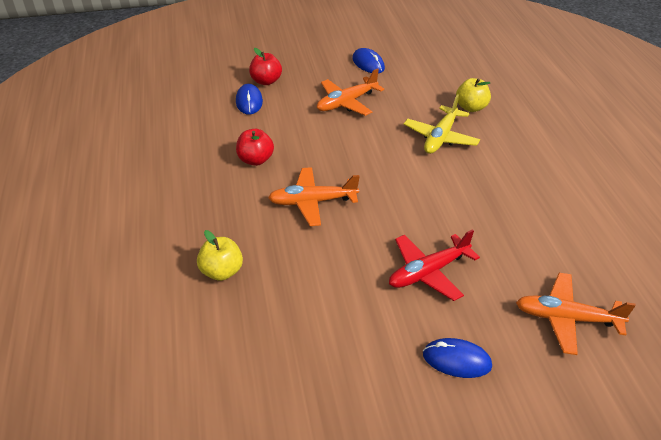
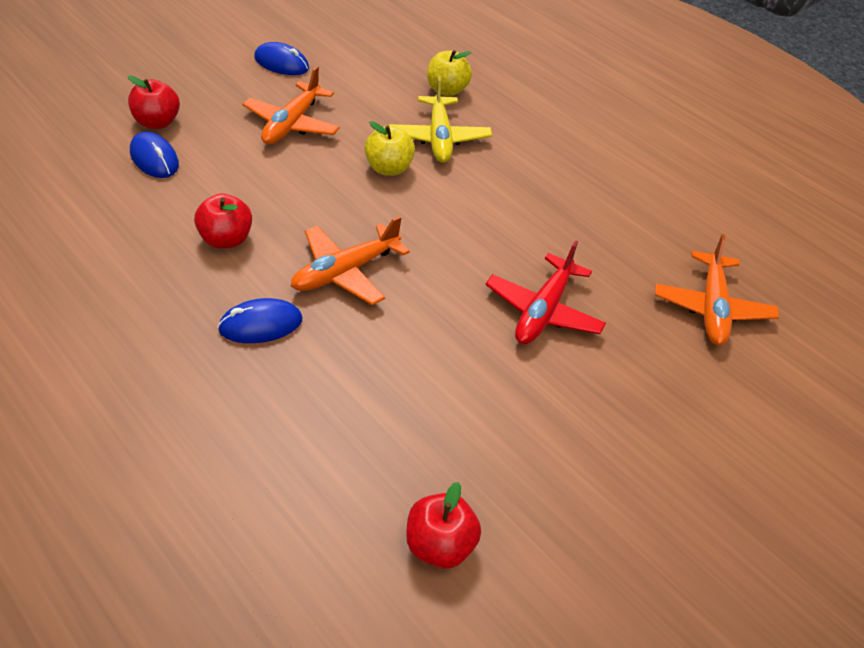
camera: 35 degrees left, 5 degrees up
(222, 271) = (296, 411): yellow apple -> yellow apple (389, 168)
(246, 384) = (440, 544): none -> red apple
(456, 360) = (644, 402): blue mouse -> blue mouse (260, 324)
(566, 318) = (711, 308): orange plane -> orange plane turned 60 degrees counterclockwise

